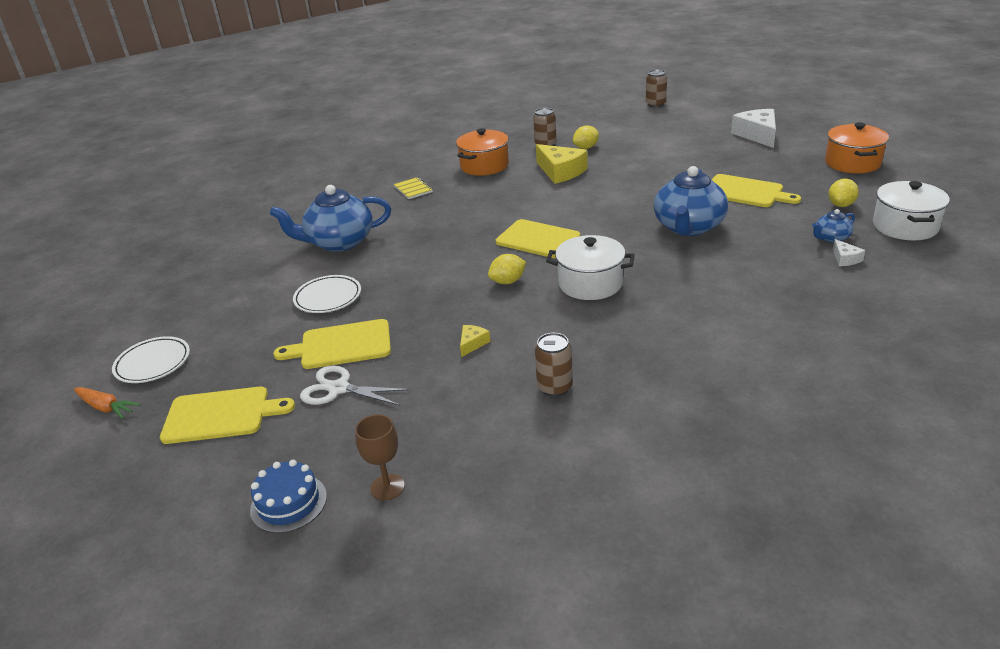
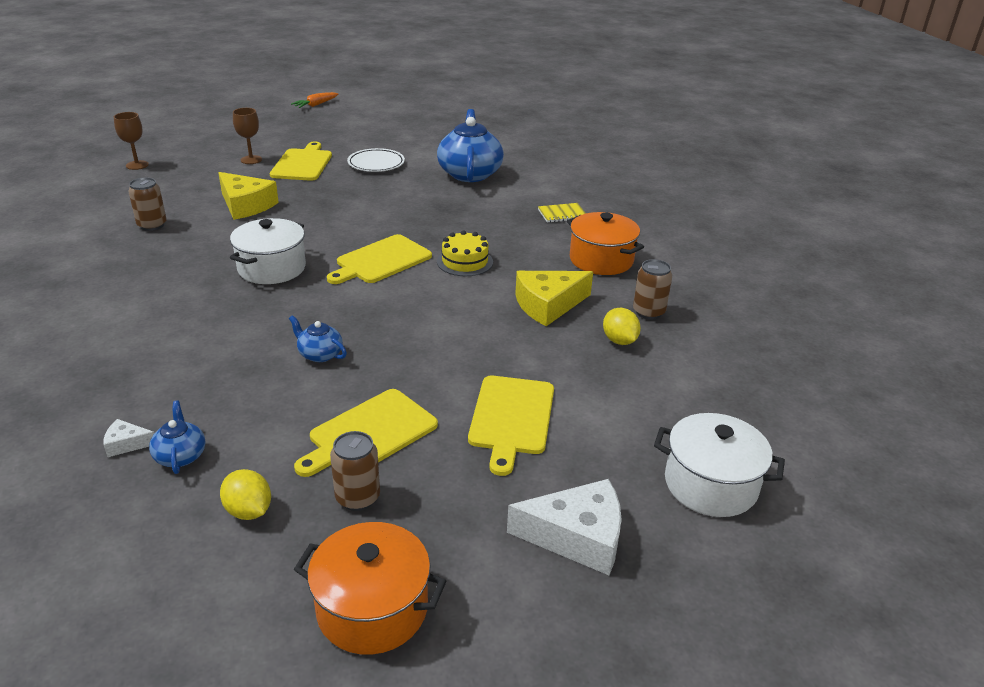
camera: 100 degrees right, 0 degrees up
(153, 363) = (350, 114): white plate -> none
(221, 415) = (268, 130): yellow cutting board -> yellow cutting board (511, 418)
(288, 503) = (163, 142): blue cake -> none
(339, 388) = (251, 160): white scissors -> brown goblet
(472, 343) = (246, 205): yellow cheese -> yellow cheese, size x2.12
(508, 281) = (320, 232): yellow lemon -> none
(519, 208) = (465, 262): none -> yellow cake
(655, 104) = (796, 461): brown can -> brown can (358, 497)
(688, 227) = (320, 354): blue teapot -> blue teapot, size x0.47
(905, 226) = (129, 546): white pot -> white pot (710, 484)

